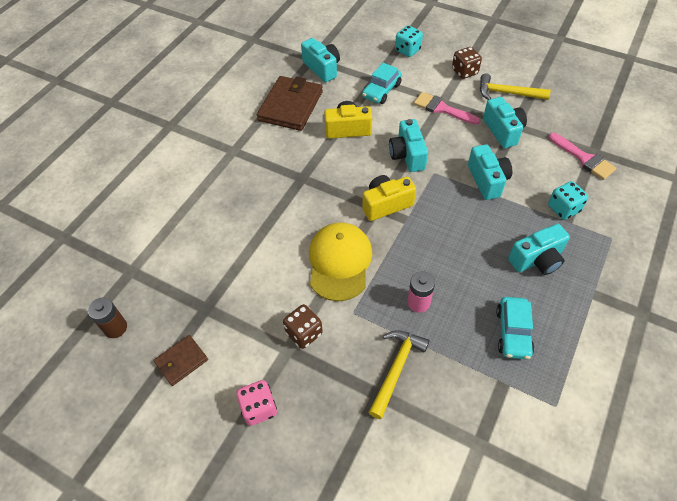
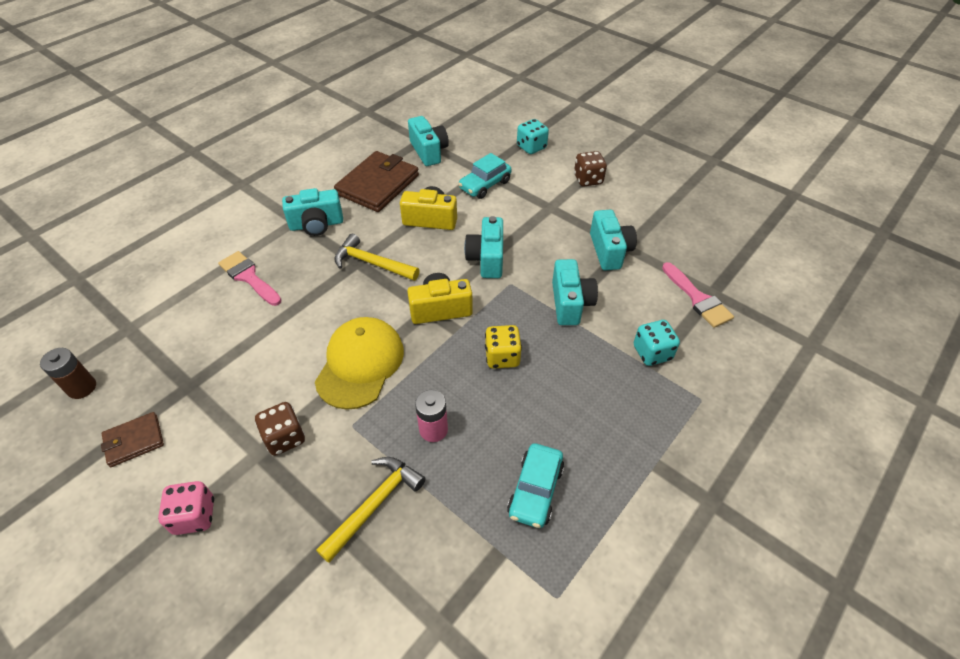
camera: 10 degrees right, 5 degrees down
(442, 109) = (546, 215): pink brush -> pink brush (249, 277)
(450, 234) = (502, 357): none -> yellow dice
(507, 93) = (630, 210): yellow hammer -> yellow hammer (372, 263)
(537, 260) = (597, 407): turquoise camera -> turquoise camera (316, 225)

